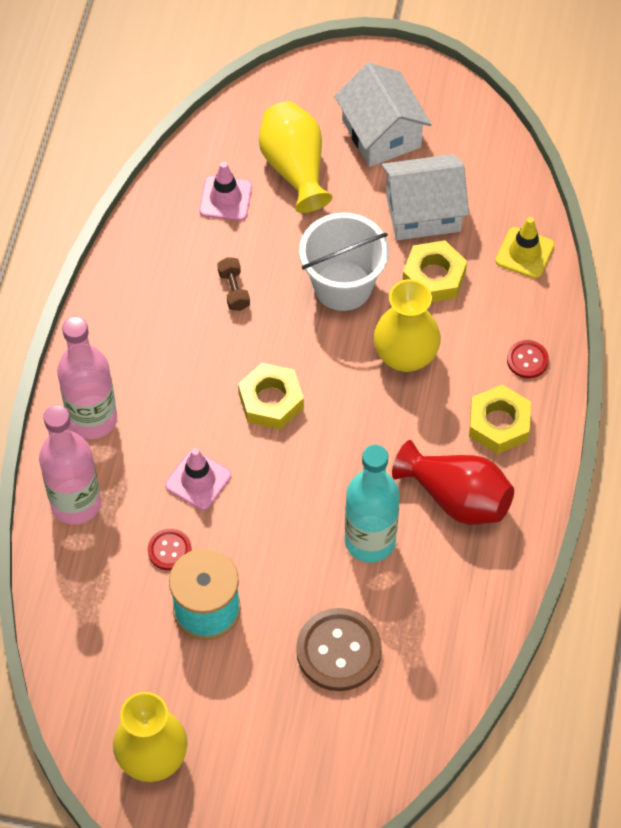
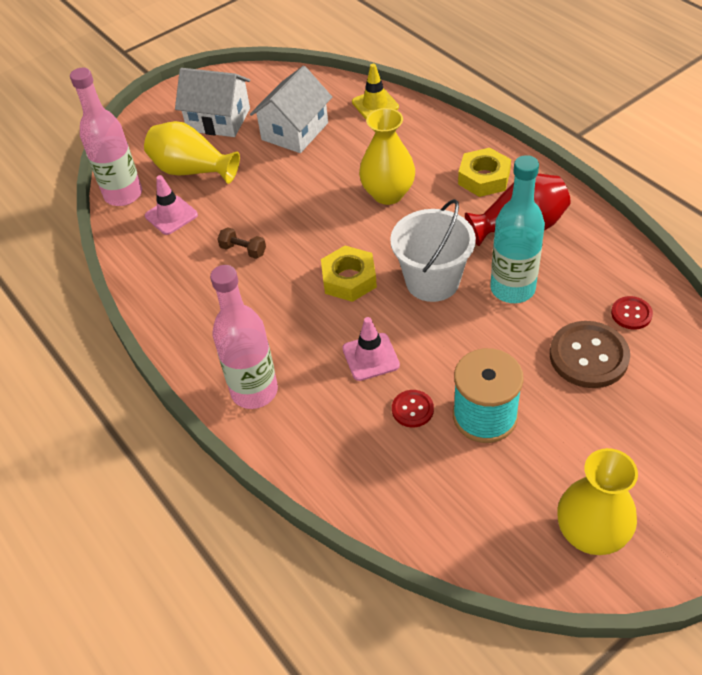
camera: 45 degrees left, 10 degrees down
(76, 503) = (314, 446): pink bottle -> pink bottle (123, 194)
(343, 286) = (303, 195): white bucket -> white bucket (432, 281)
(434, 277) = (346, 151): yellow nut -> none
(527, 360) = (451, 142): red button -> red button (631, 314)

